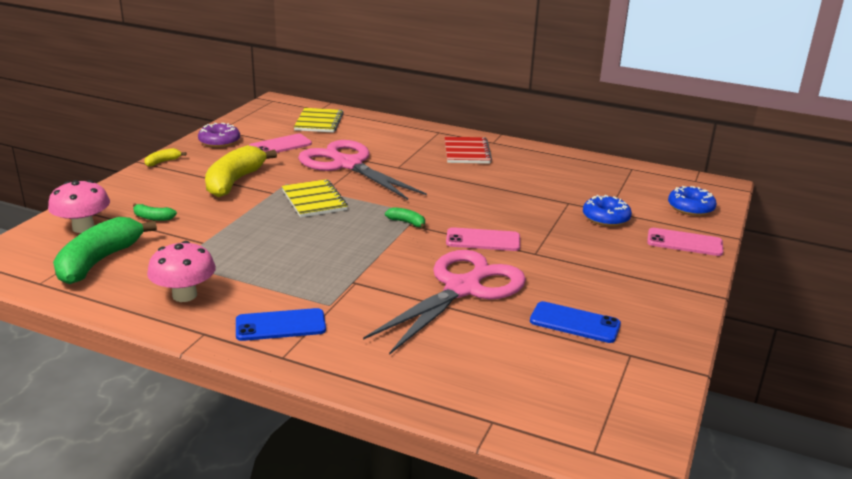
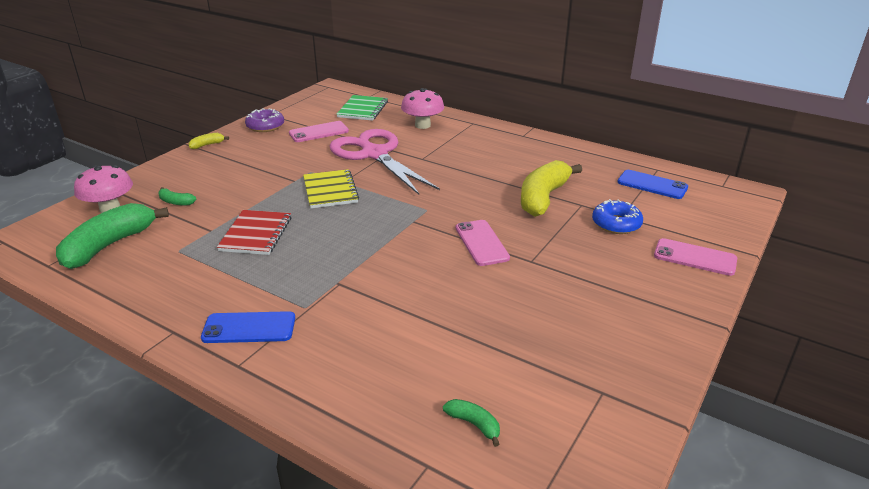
camera: 10 degrees right, 5 degrees up
(184, 295) = (171, 287): pink mushroom -> pink mushroom (422, 125)
(235, 181) = (264, 168): yellow banana -> yellow banana (543, 198)
(319, 122) = (362, 109): yellow notebook -> green notebook
(407, 223) = (411, 219): green banana -> green banana (474, 424)
(462, 289) = (444, 298): pink scissors -> none
(466, 152) = (493, 145): red notebook -> red notebook (256, 234)
(483, 240) = (481, 243): pink phone -> pink phone turned 60 degrees clockwise
(574, 323) = (551, 347): blue phone -> blue phone (652, 185)
(690, 208) = (710, 217): blue donut -> none

